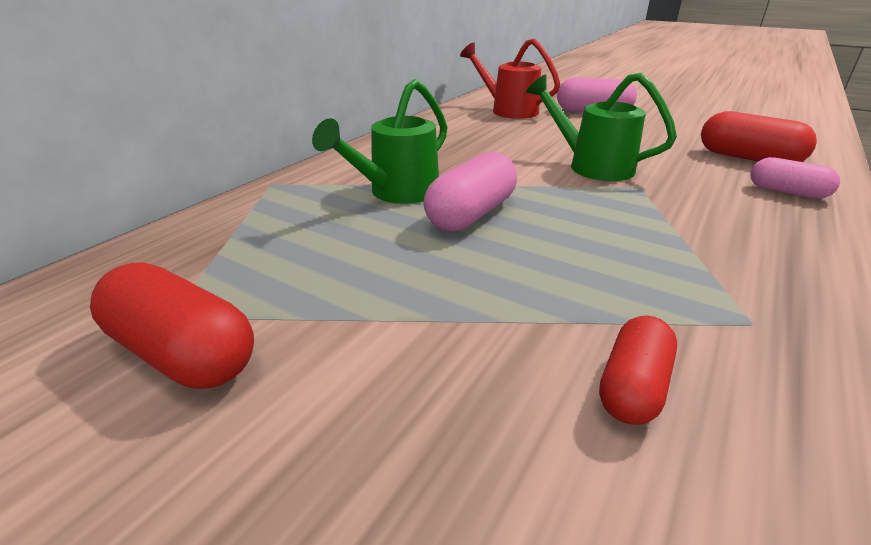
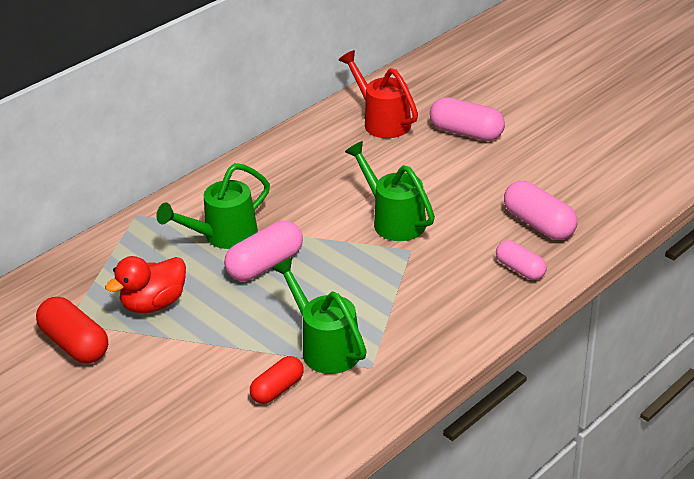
camera: 15 degrees right, 5 degrees up
(325, 273) = (154, 304): none -> red duck
(648, 302) = (325, 347): none -> green watering can
(748, 158) = (539, 224): red capsule -> pink capsule

